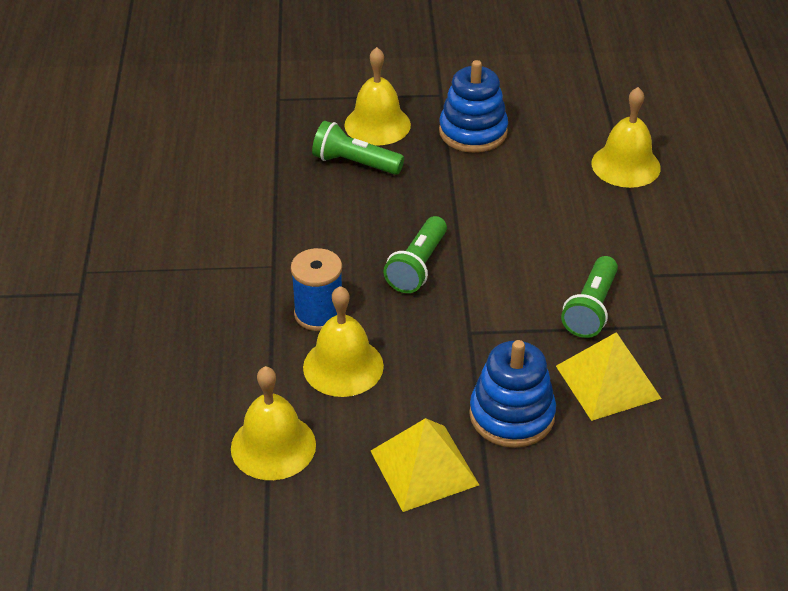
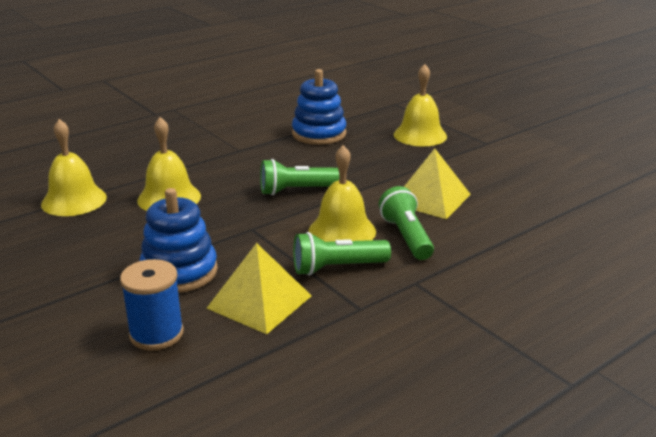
camera: 55 degrees right, 15 degrees down
(319, 314) = (210, 176): blue spool -> blue spool (156, 334)
(354, 163) = (370, 141): green flashlight -> green flashlight (406, 237)
(424, 467) = (94, 255): yellow pyramid -> yellow pyramid (431, 199)
(473, 132) = (466, 164): blue stacking toy -> blue stacking toy (319, 134)
(625, 165) = (531, 230): yellow bell -> yellow bell (342, 231)

